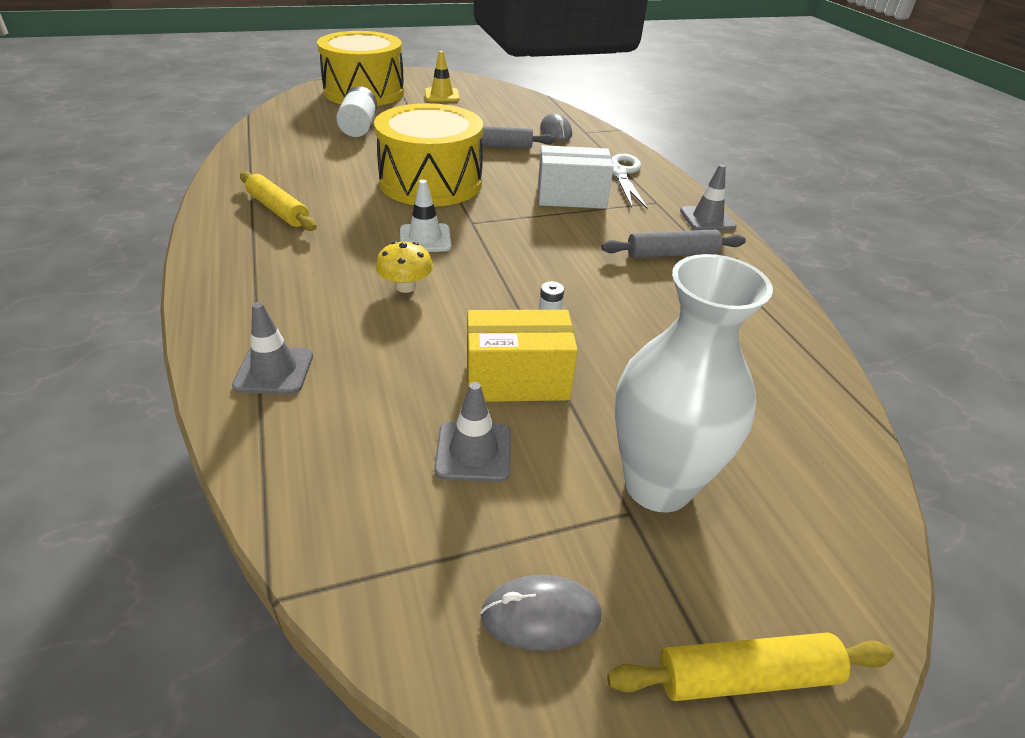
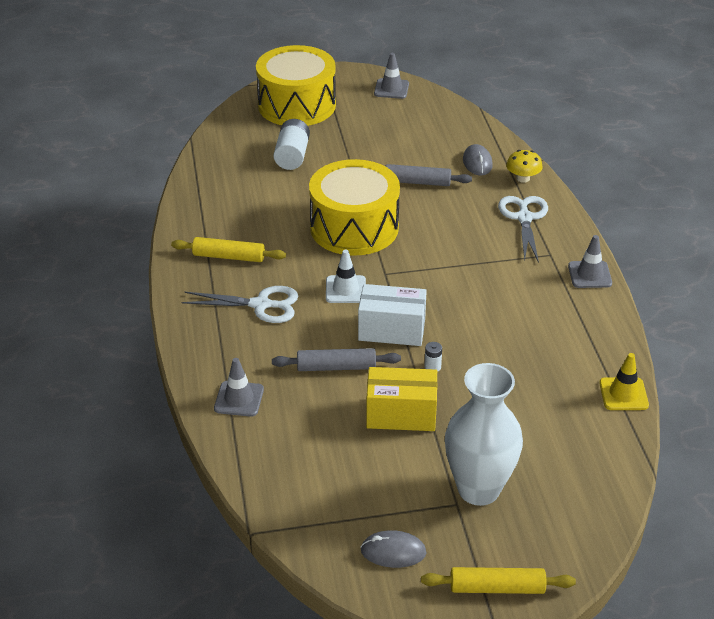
camera: 10 degrees right, 0 degrees up
(278, 210) = (229, 256): yellow rolling pin -> yellow rolling pin turned 45 degrees counterclockwise
(315, 257) = (261, 305): none -> white scissors
(406, 286) = (328, 335): yellow mushroom -> yellow mushroom (523, 178)
(442, 95) = (372, 109): yellow traffic cone -> yellow traffic cone (623, 394)
(473, 452) = (366, 461): grey traffic cone -> grey traffic cone (391, 89)
(571, 197) = (475, 247): white box -> white box (391, 330)
(672, 254) = (545, 311): grey rolling pin -> grey rolling pin (336, 367)

